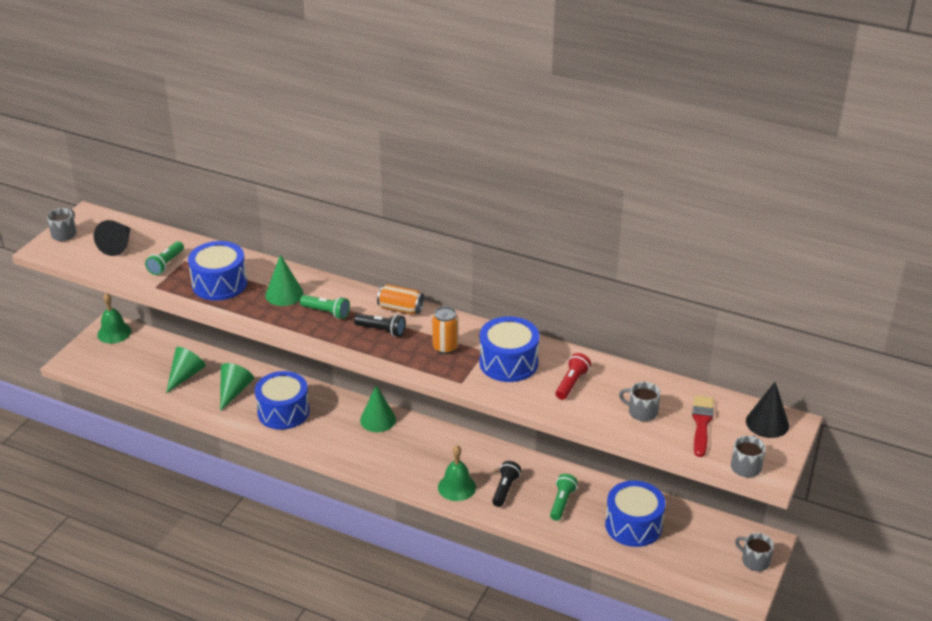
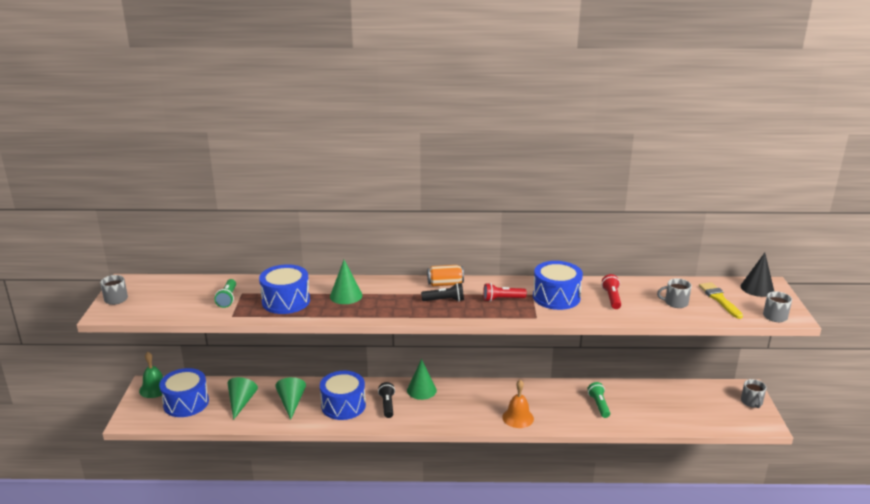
camera: 25 degrees left, 10 degrees down
(118, 245) = (173, 296): black cone -> none
(326, 312) = (391, 299): green flashlight -> none
(445, 347) = (502, 299): orange can -> red flashlight
(457, 487) = (518, 417): green bell -> orange bell
(505, 489) = (553, 408): black flashlight -> black flashlight (387, 405)
(633, 525) = (658, 404): blue drum -> blue drum (186, 403)
(701, 423) = (719, 299): red brush -> yellow brush
(754, 561) = (751, 402): grey mug -> grey mug turned 105 degrees counterclockwise

